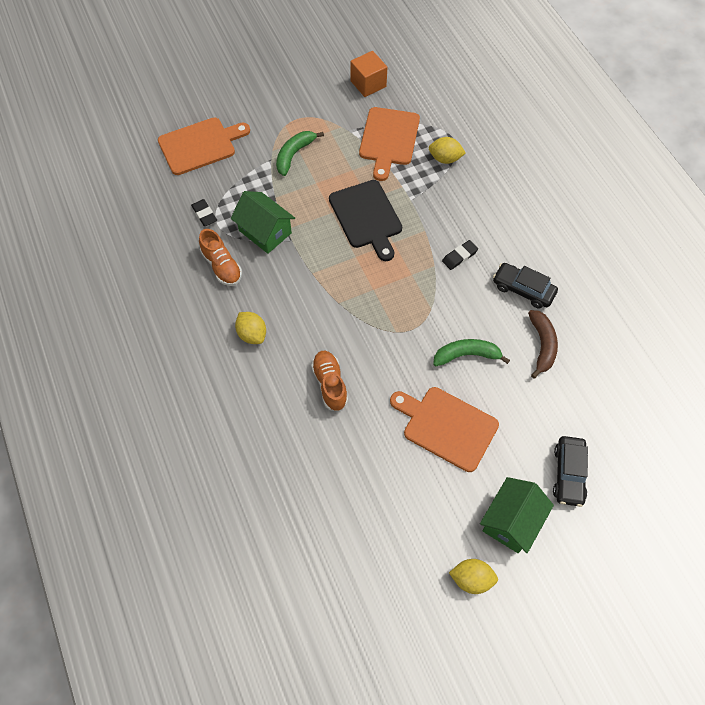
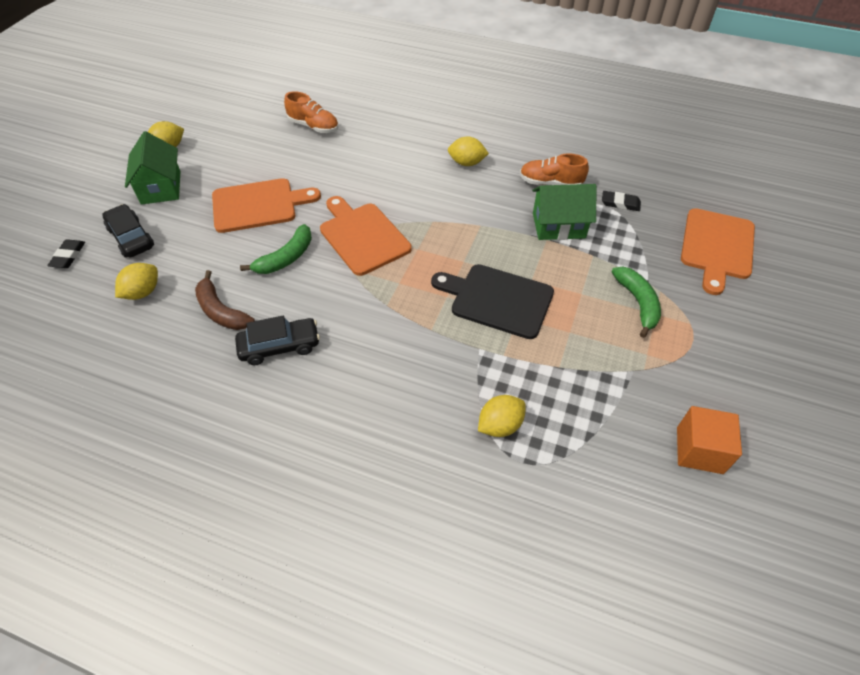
camera: 135 degrees right, 10 degrees down
(330, 384) = (374, 173): orange shoe -> orange shoe (313, 126)
(388, 139) = (583, 396): orange cutting board -> orange cutting board (362, 236)
(459, 256) = (372, 331): black eraser -> black eraser (68, 256)
(587, 406) = (143, 292): none -> yellow lemon

